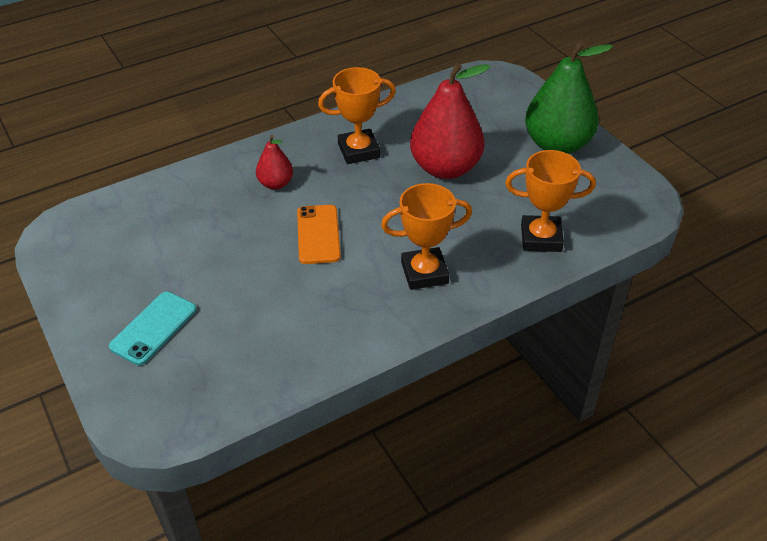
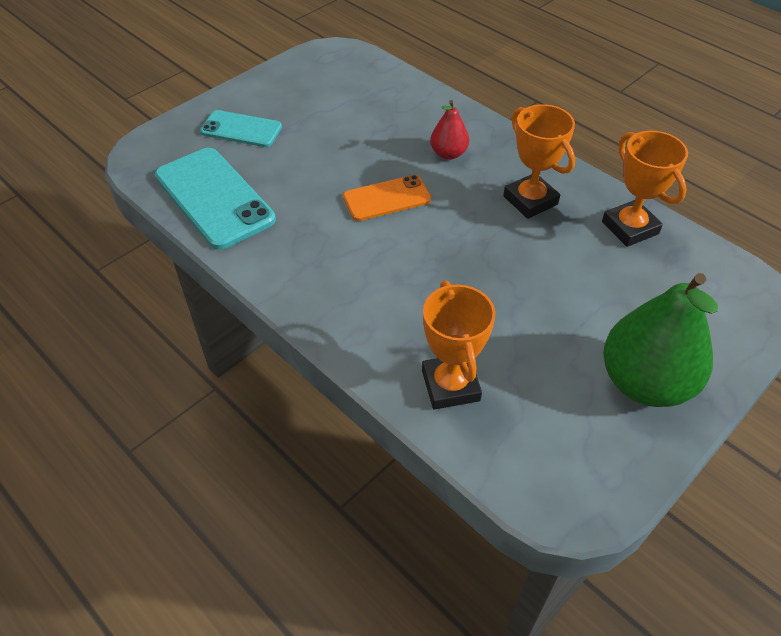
camera: 75 degrees right, 5 degrees up
(259, 362) = (214, 198): none -> turquoise phone
(424, 273) = (357, 288): orange trophy -> orange trophy (630, 228)
(445, 168) = (537, 277): red pear -> none

